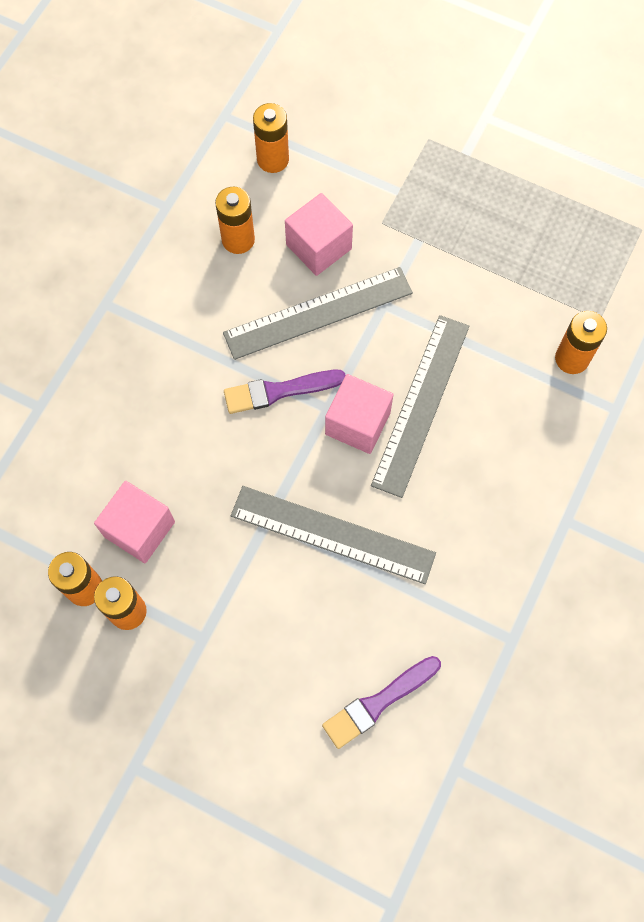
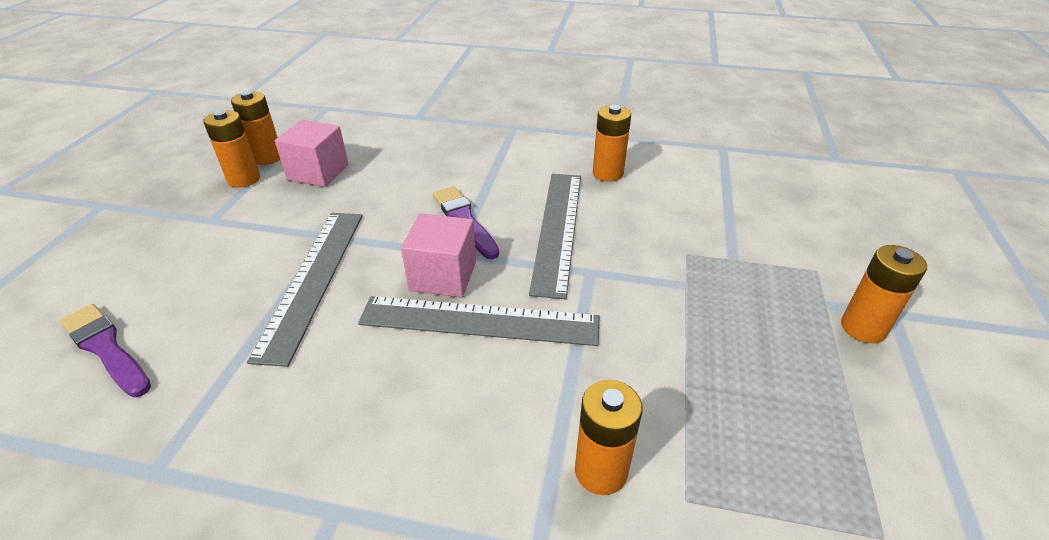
camera: 75 degrees right, 30 degrees down
(273, 159) = (702, 177): orange battery -> orange battery (863, 328)
(318, 247) = (630, 218): pink cube -> none
(318, 313) = (558, 229): grey ruler -> grey ruler turned 45 degrees clockwise

